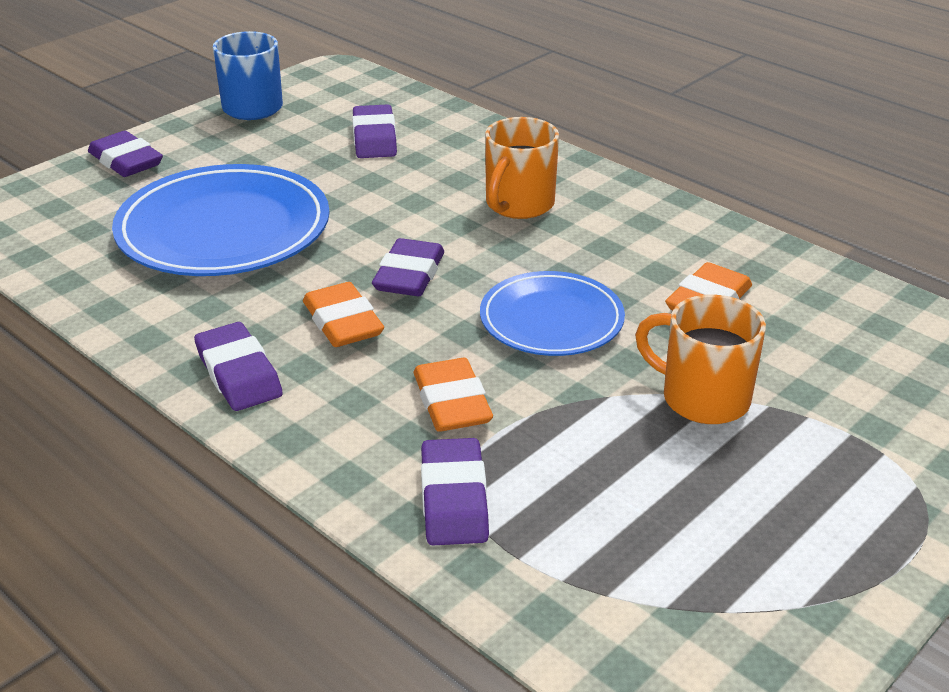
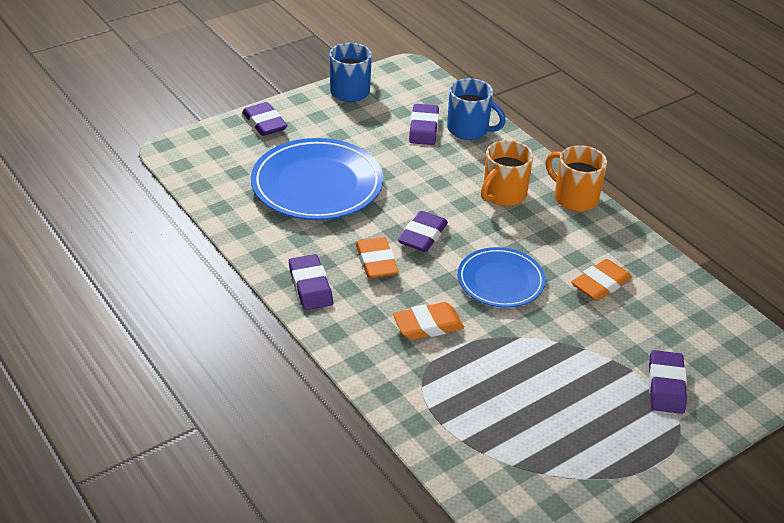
camera: 10 degrees right, 5 degrees up
(443, 132) = (469, 130): none -> blue mug
(452, 402) = (428, 325): orange eraser -> orange eraser turned 75 degrees clockwise
(454, 499) = (414, 384): purple eraser -> purple eraser (666, 386)
(702, 398) = (574, 348): orange mug -> orange mug (574, 198)

